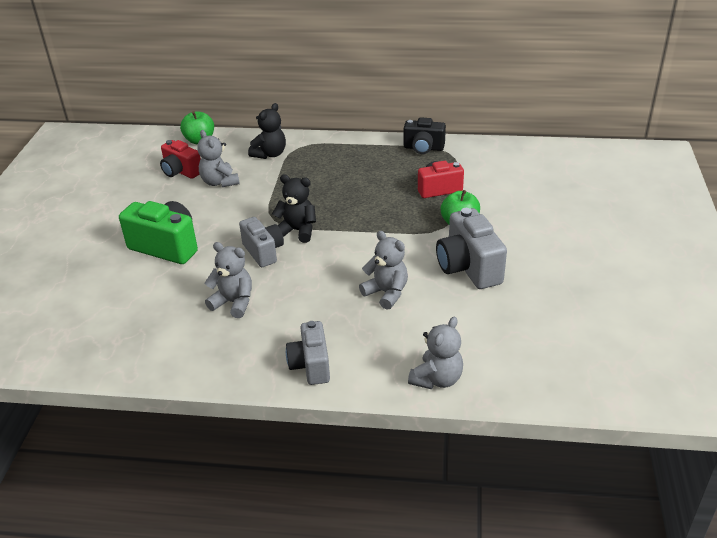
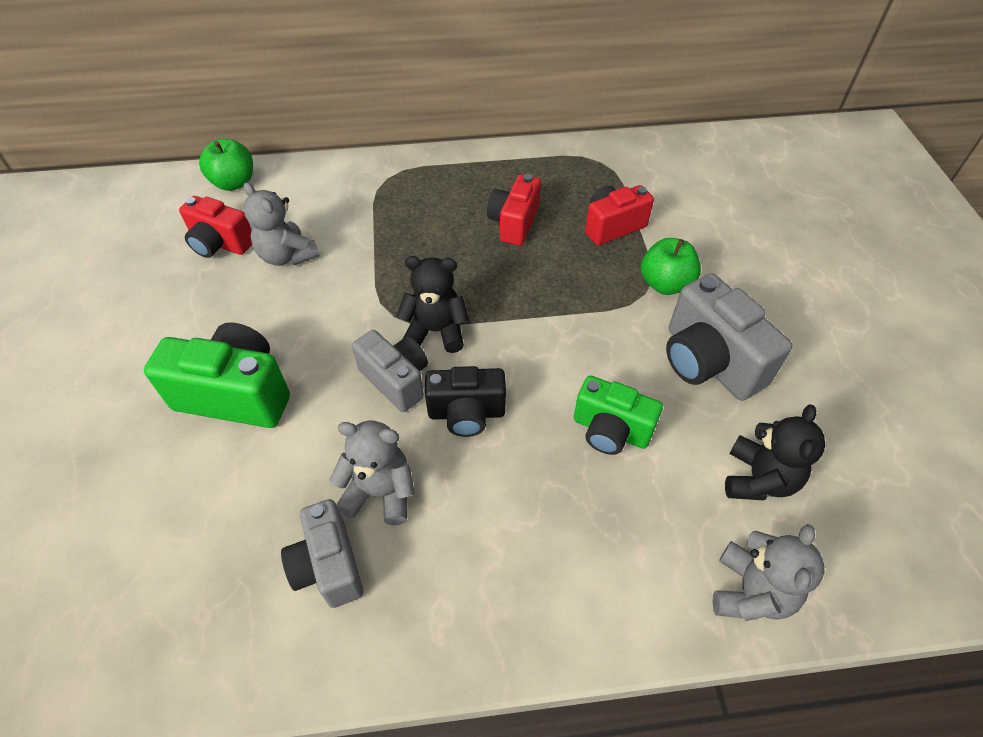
camera: 15 degrees left, 15 degrees up
(270, 154) = (349, 195): black teddy bear -> black teddy bear (758, 479)
(311, 365) = (547, 604): grey camera -> grey camera (328, 566)
(372, 180) = (514, 223): none -> red camera
(386, 293) = (610, 430): grey teddy bear -> green camera
(423, 148) = (565, 159): black camera -> black camera (466, 413)

